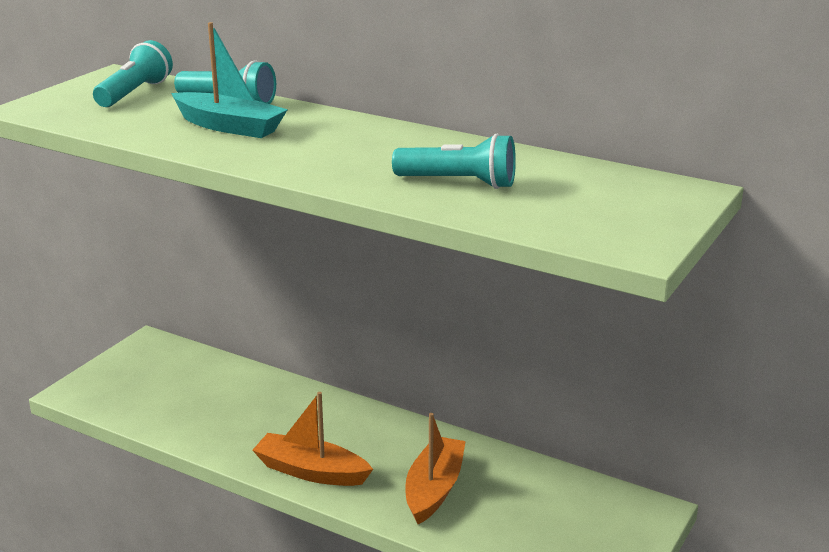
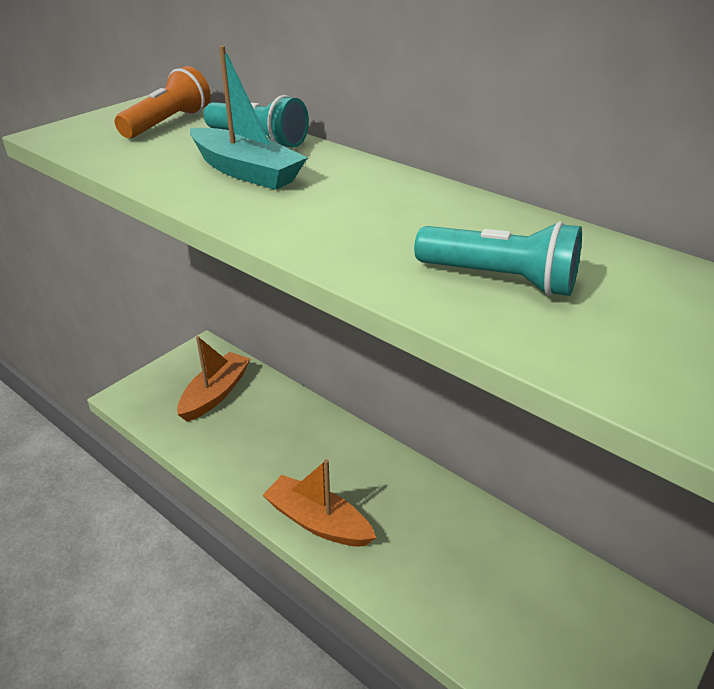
camera: 10 degrees right, 10 degrees up
(135, 93) = (168, 123): turquoise flashlight -> orange flashlight
(434, 489) = (437, 563): orange boat -> orange boat (215, 394)

